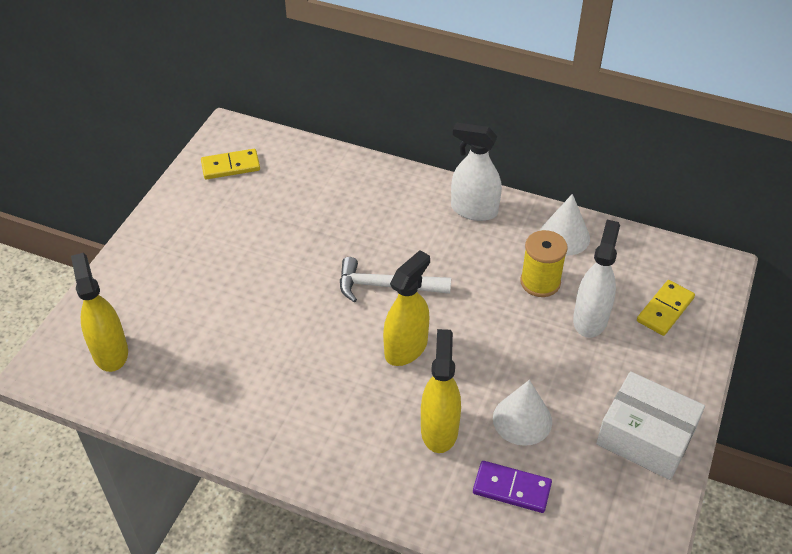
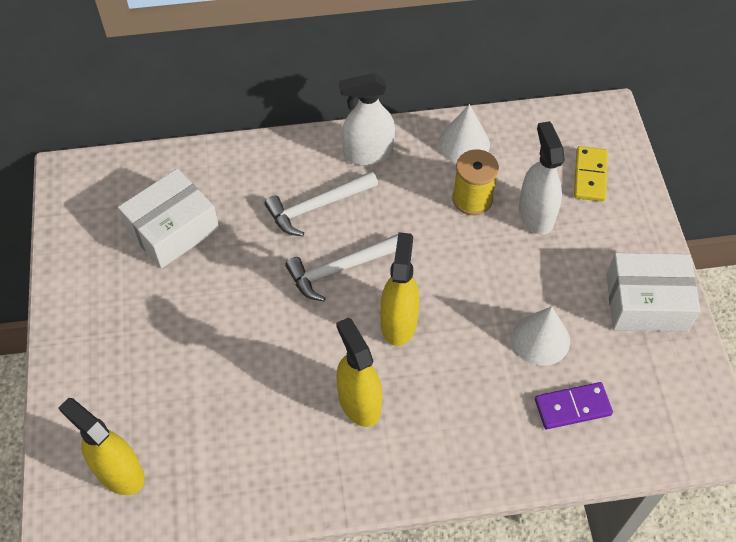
camera: 30 degrees left, 10 degrees up
(230, 166) = (99, 213): yellow domino -> none
(276, 200) = (172, 229): none -> white box
(402, 232) = (317, 206): none -> white hammer
(439, 429) = (479, 385): yellow spray bottle -> yellow spray bottle (359, 402)

